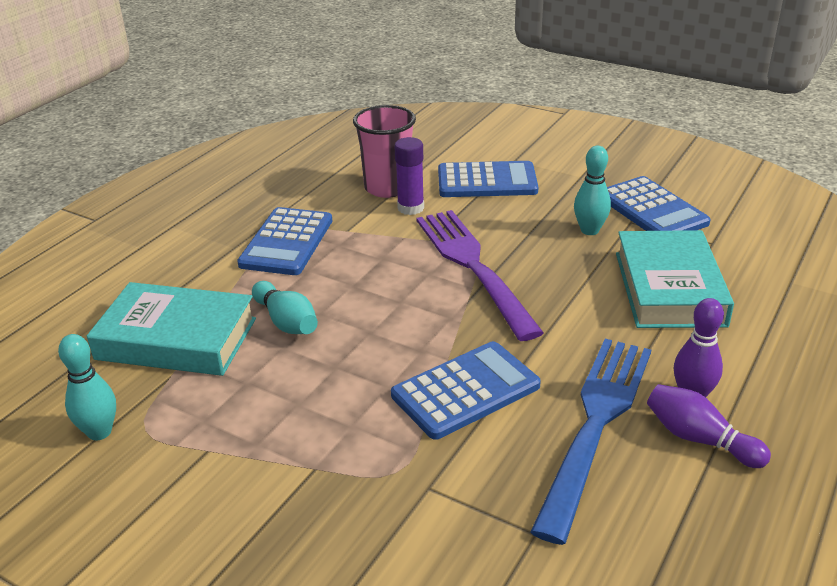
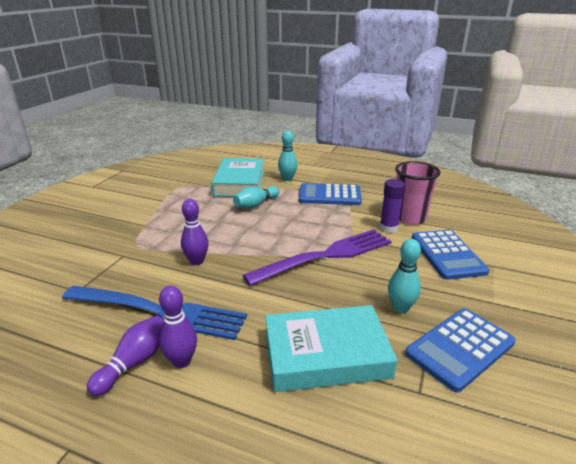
camera: 80 degrees right, 5 degrees down
(99, 432) = (178, 179): turquoise bowling pin -> turquoise bowling pin (287, 179)
(465, 390) = (197, 261): blue calculator -> purple bowling pin

